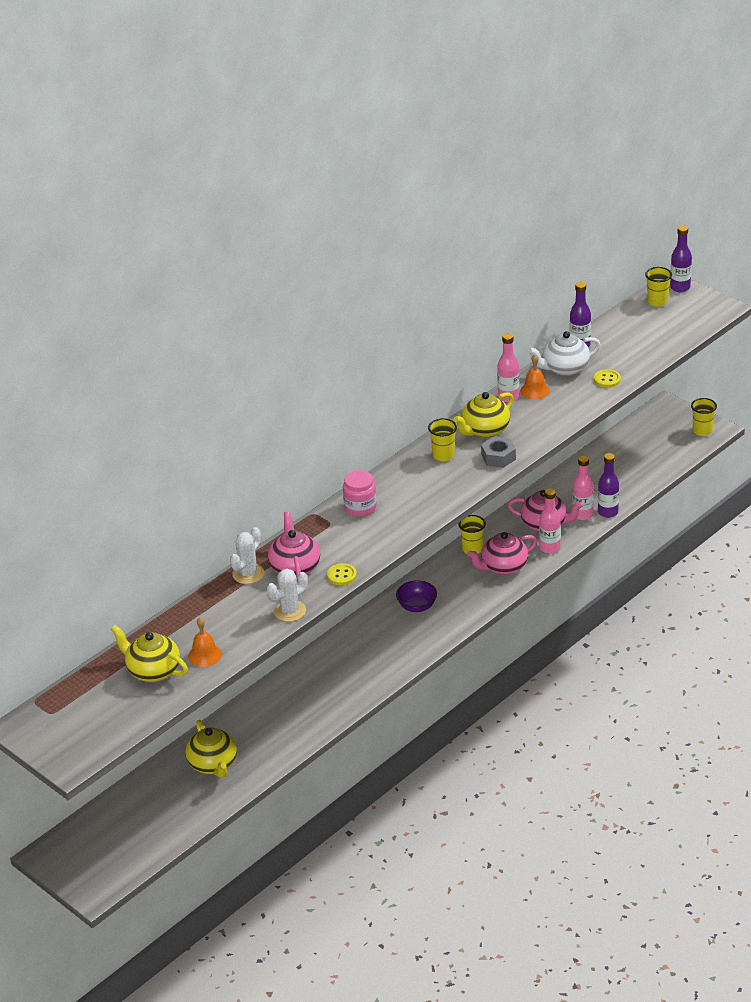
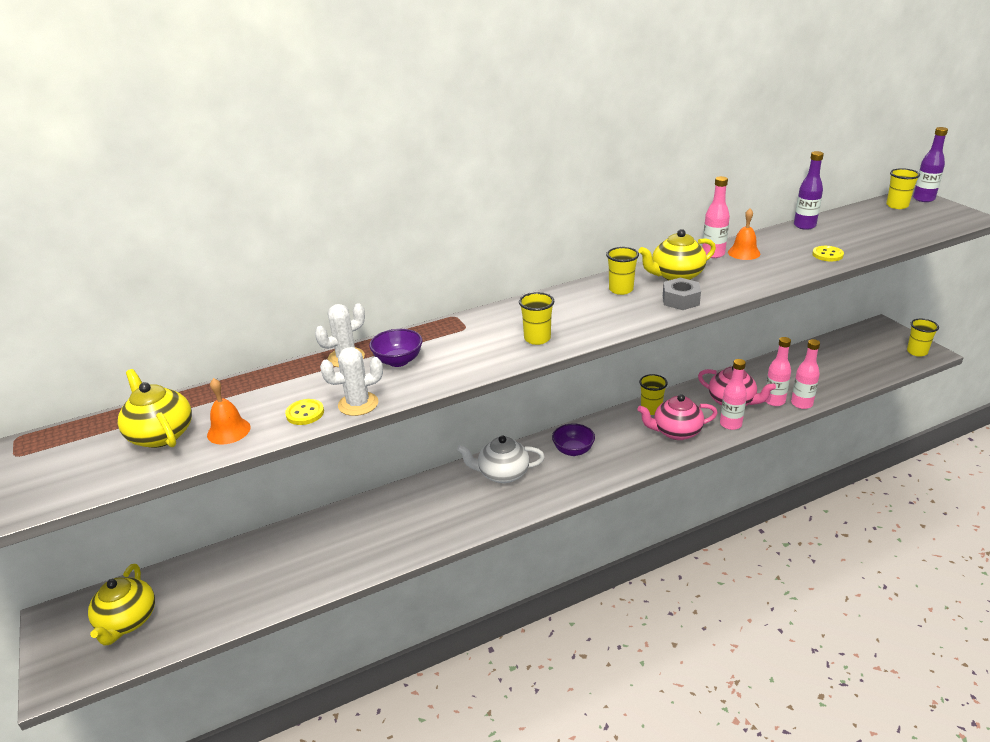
camera: 20 degrees right, 5 degrees down
(213, 764) = (281, 563): yellow teapot -> yellow teapot (127, 621)
(294, 567) = (398, 361): pink teapot -> purple bowl
(341, 575) = (442, 379): yellow button -> yellow button (305, 413)
(360, 507) = (506, 319): pink jar -> none
(397, 521) = (537, 338): none -> yellow cup
(564, 368) = (782, 240): white teapot -> white teapot (502, 474)
(608, 512) = (801, 404): purple bottle -> pink bottle

